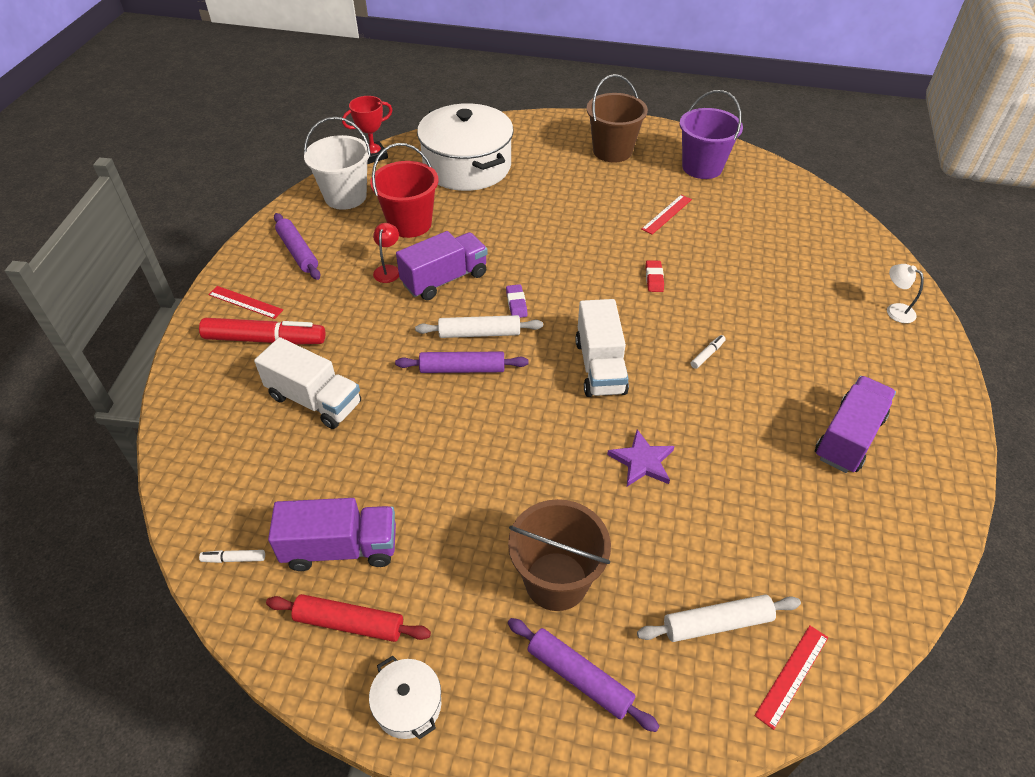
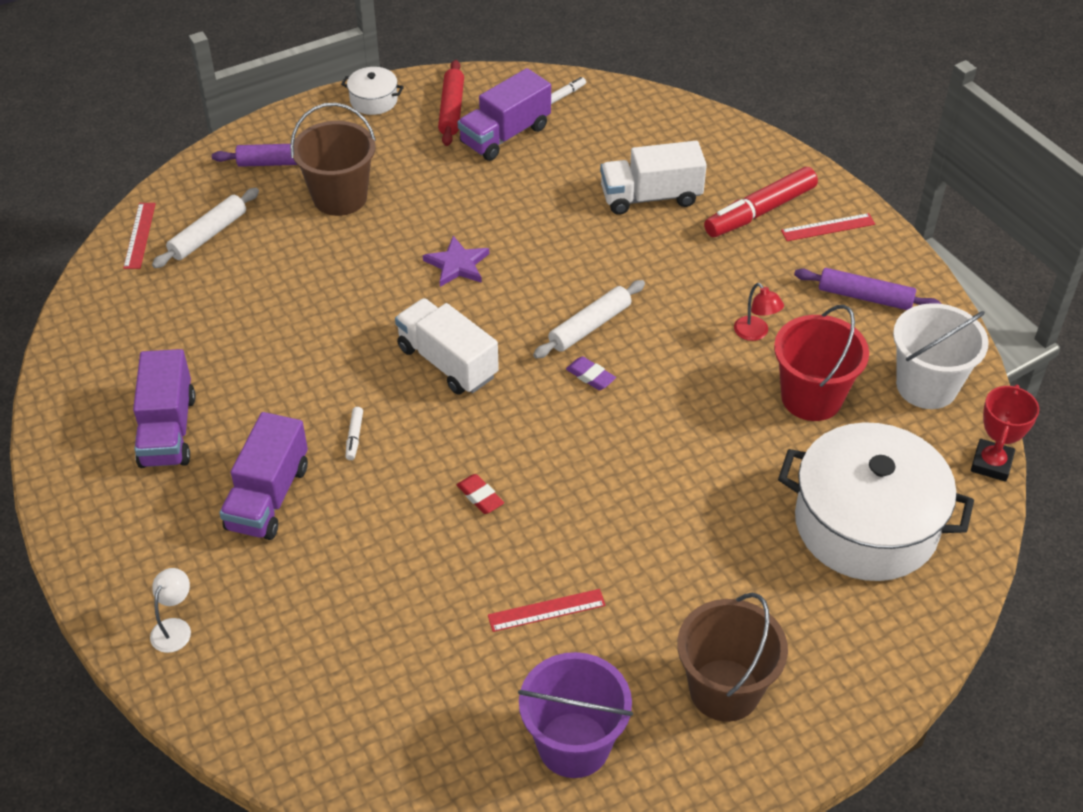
camera: 140 degrees right, 0 degrees up
(349, 623) = (451, 109): red rolling pin -> red rolling pin turned 60 degrees counterclockwise
(444, 279) = (690, 358): purple truck -> purple truck (268, 497)
(462, 369) = (566, 287): purple rolling pin -> none
(642, 461) = (341, 305): purple star -> purple star (457, 264)
(666, 214) = (546, 610): red ruler -> red ruler turned 75 degrees clockwise
(895, 310) = (175, 628): white lamp -> white lamp turned 75 degrees counterclockwise

